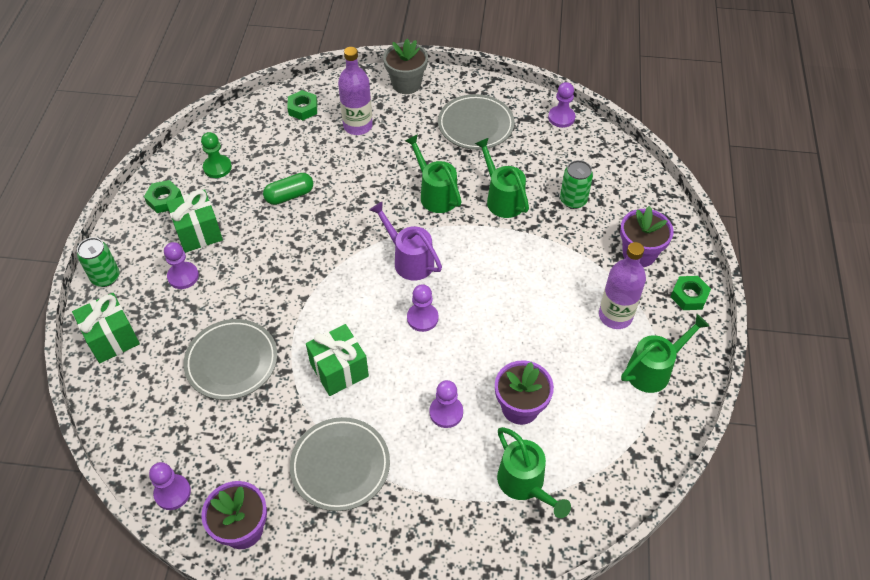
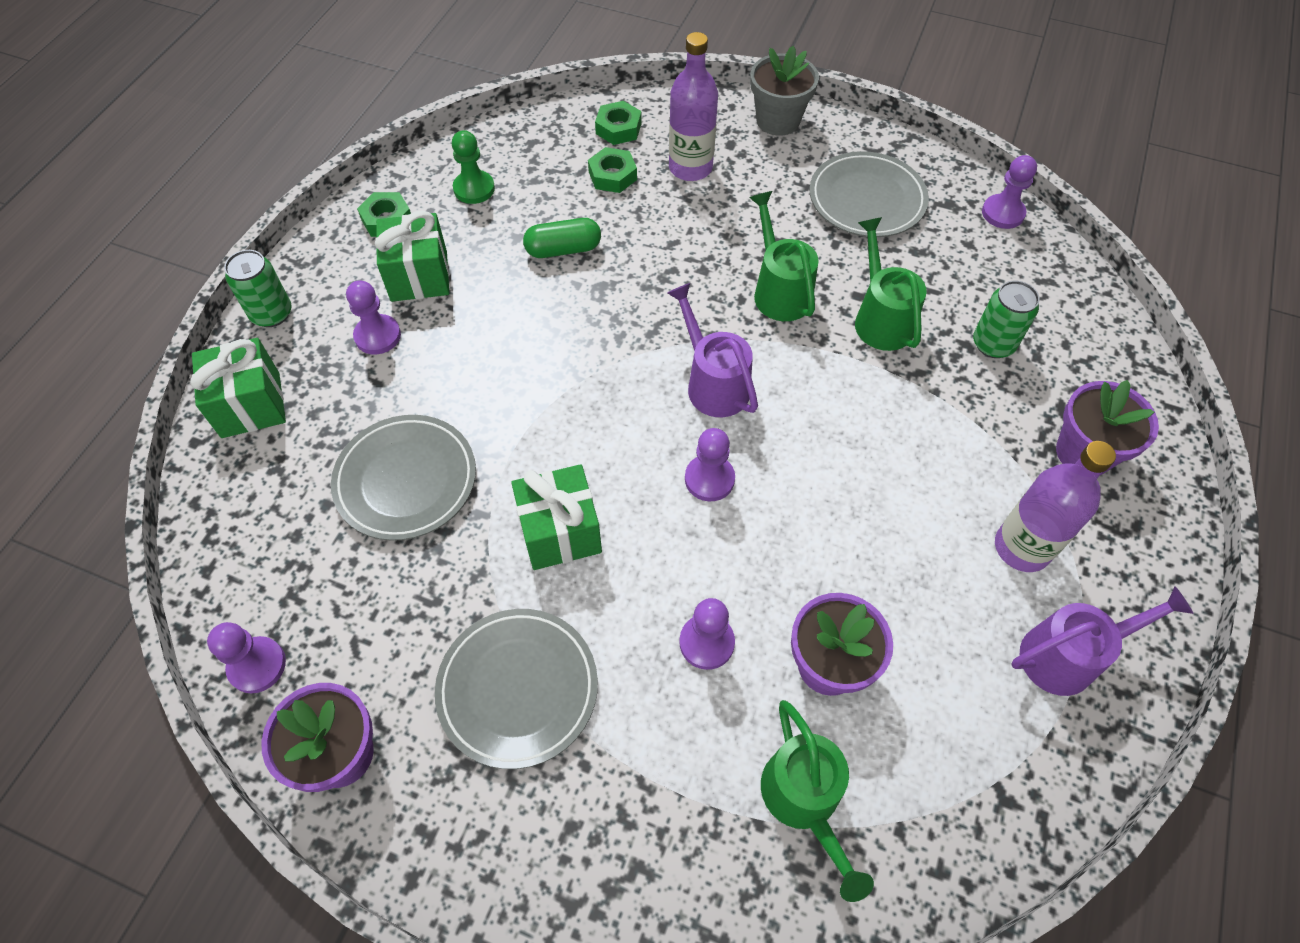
camera: 15 degrees right, 5 degrees up
(654, 369) = (1069, 655): green watering can -> purple watering can
(689, 296) = (1155, 542): green nut -> green nut (612, 175)

